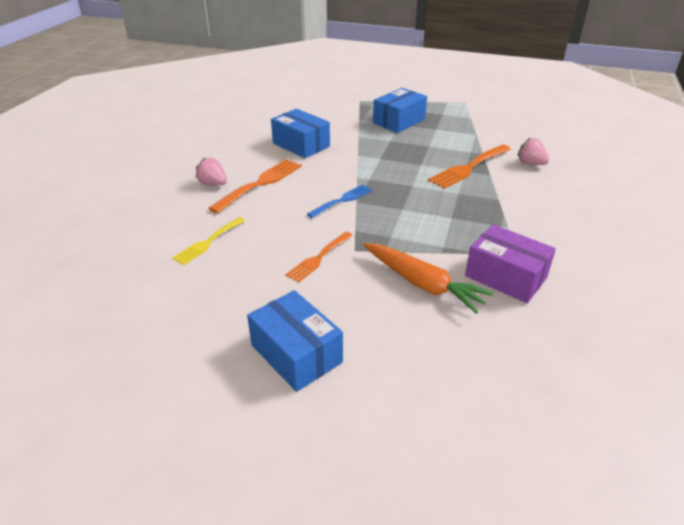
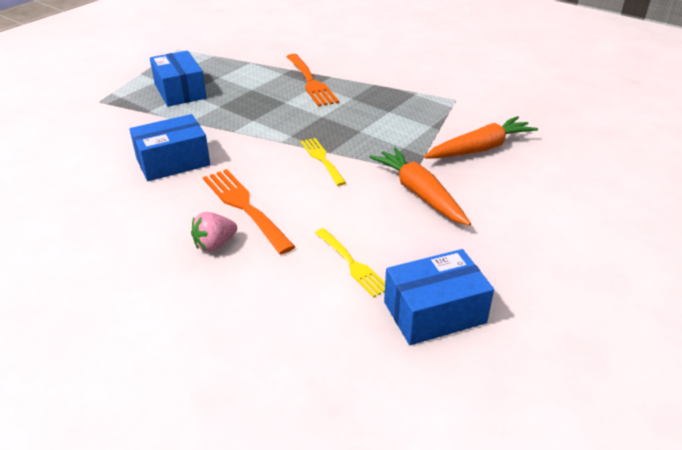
camera: 70 degrees left, 0 degrees up
(296, 354) = (557, 231): blue box -> blue box (434, 312)
(318, 258) = (419, 193): orange fork -> orange carrot
(342, 200) = (322, 159): blue fork -> yellow fork
(505, 277) = (483, 112): purple box -> none
(530, 163) = (326, 55): pink strawberry -> none

